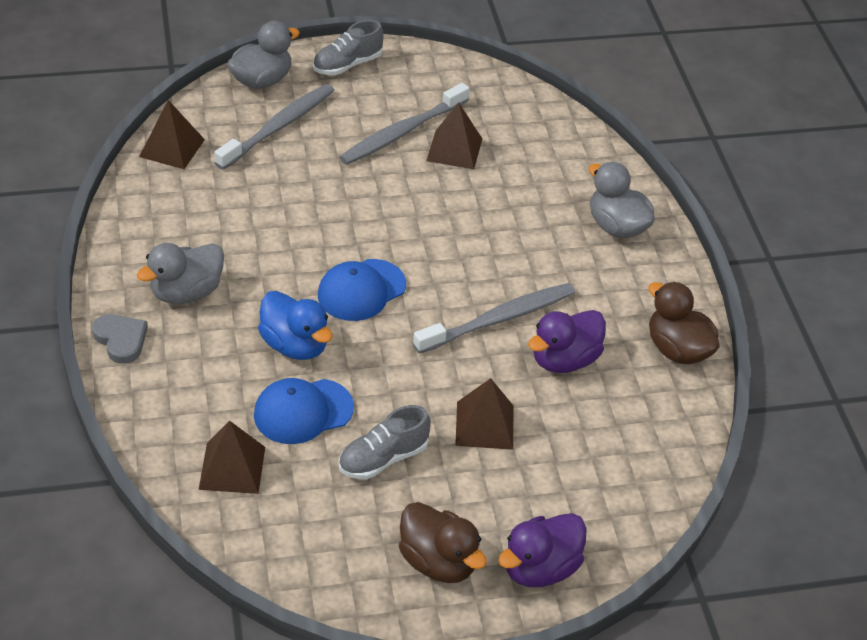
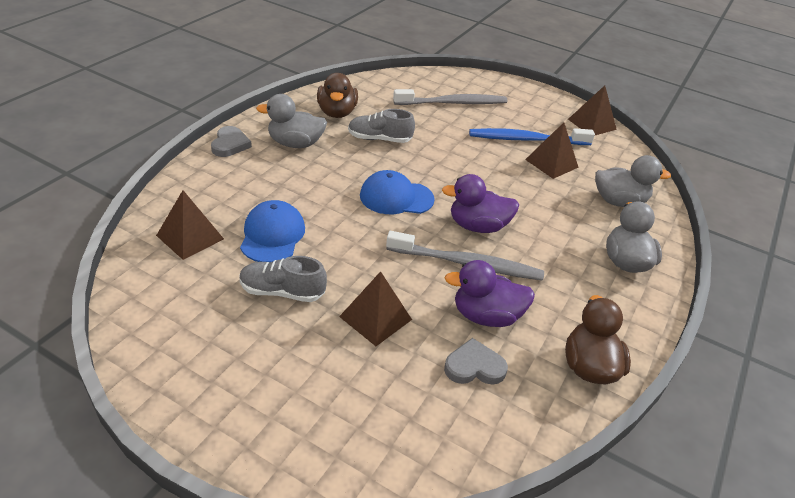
camera: 40 degrees right, 5 degrees down
(172, 148) = (381, 84): brown pyramid -> brown pyramid (592, 124)
(262, 81) = (471, 81): grey duck -> grey duck (619, 201)
(295, 345) = (317, 201): blue duck -> none
(303, 411) = (272, 235): blue cap -> blue cap turned 75 degrees clockwise
(347, 65) = (532, 97): grey shoe -> grey shoe (379, 139)
(402, 132) = (526, 139): grey toothbrush -> blue toothbrush
(438, 562) = (226, 380): brown duck -> brown duck (337, 113)
(540, 568) = (288, 442): purple duck -> purple duck (477, 226)
(600, 411) = (474, 367): none -> grey heart

